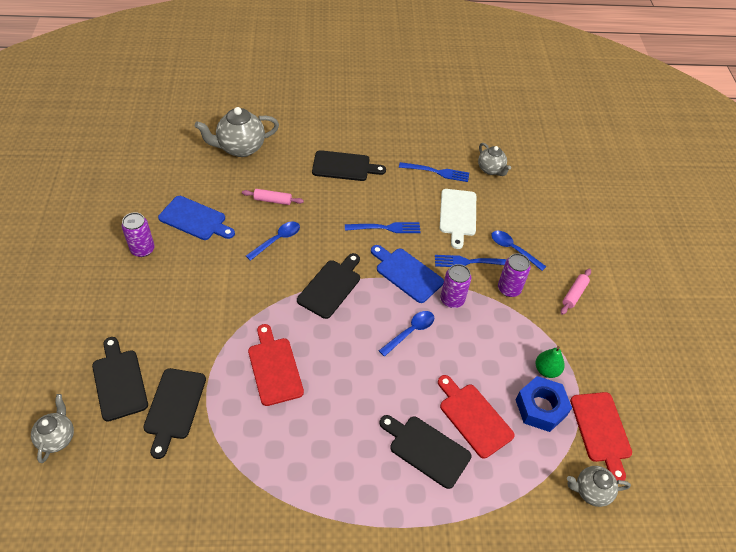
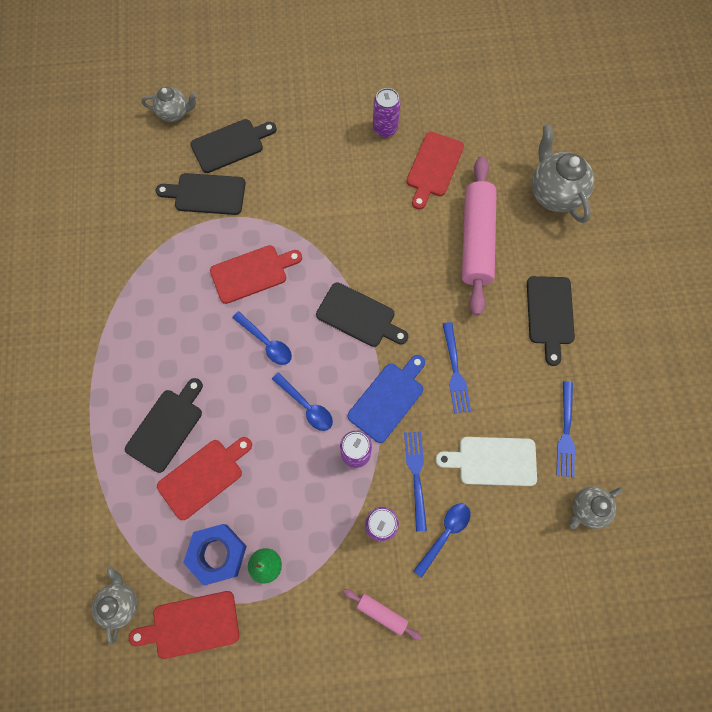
camera: 90 degrees right, 20 degrees up
(195, 219) = (433, 167): blue cutting board -> red cutting board
(272, 200) = (476, 240): pink rolling pin -> pink rolling pin, size x2.30
(277, 240) = (417, 253): blue spoon -> blue spoon (266, 342)

